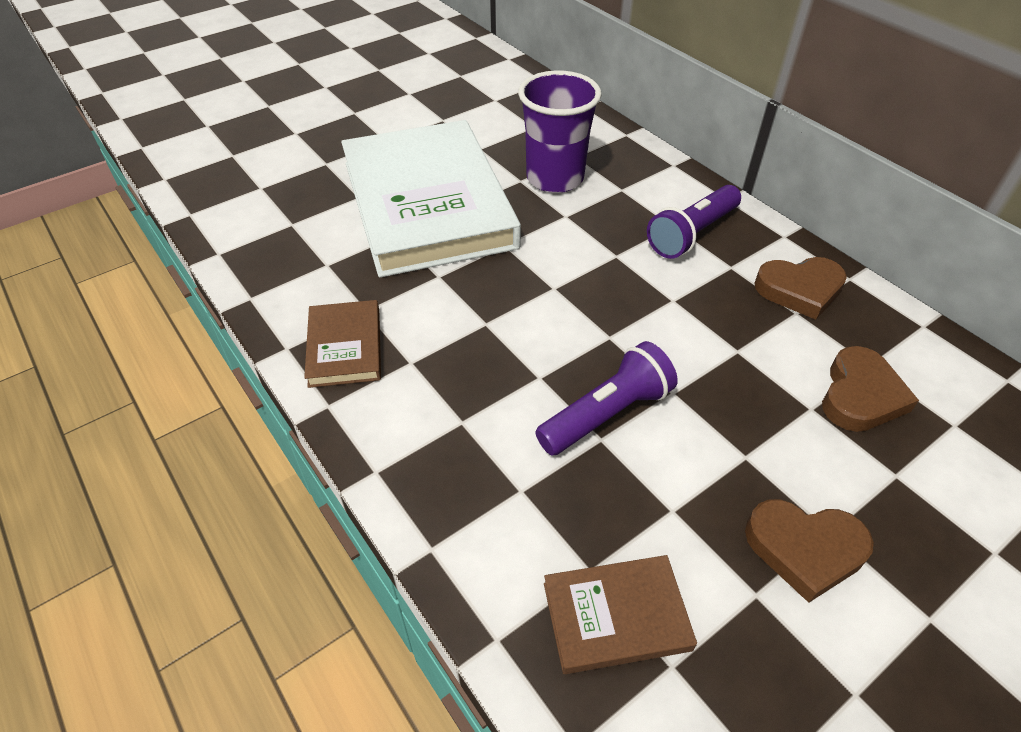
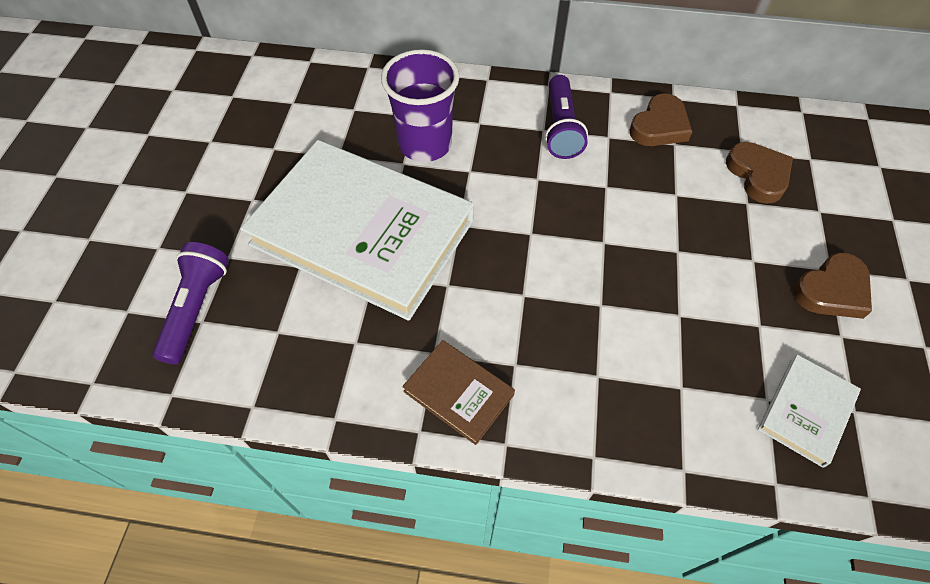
camera: 45 degrees left, 10 degrees up
(607, 414) = (664, 296): purple flashlight -> purple flashlight (197, 308)
(616, 616) = (806, 411): brown book -> white book

